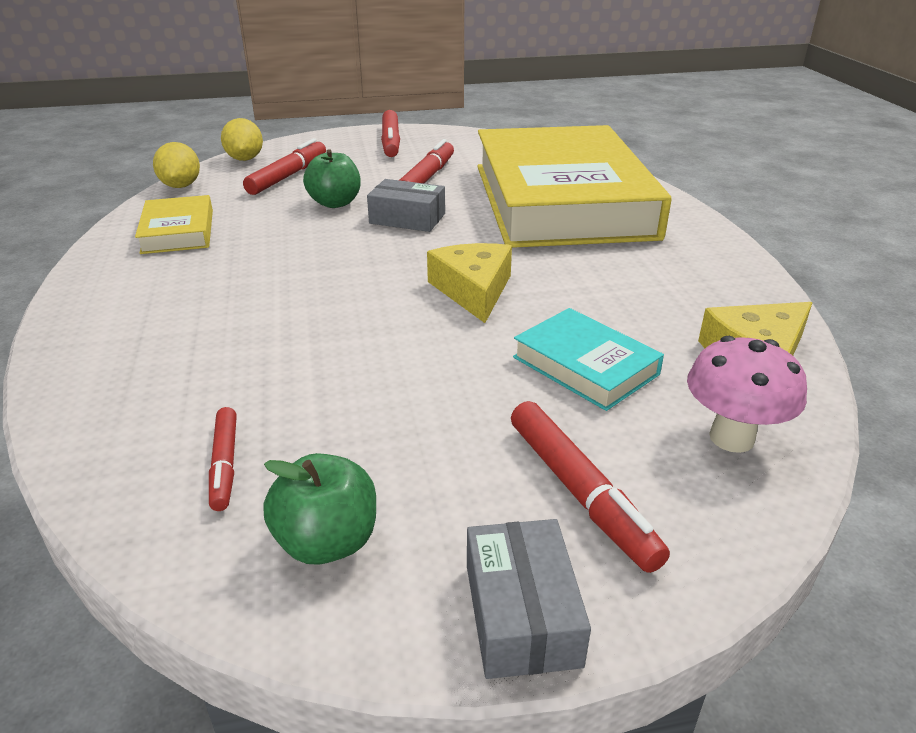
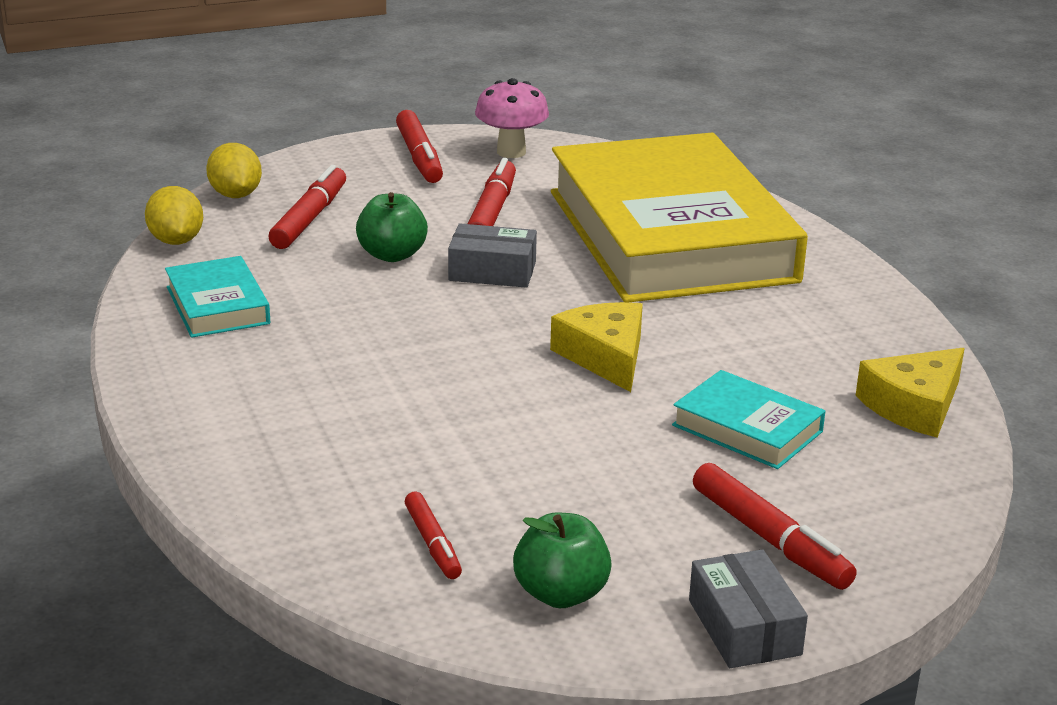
camera: 10 degrees left, 5 degrees down
(178, 231) = (218, 305): yellow book -> turquoise book
(731, 438) = (897, 483): pink mushroom -> pink mushroom (511, 152)

